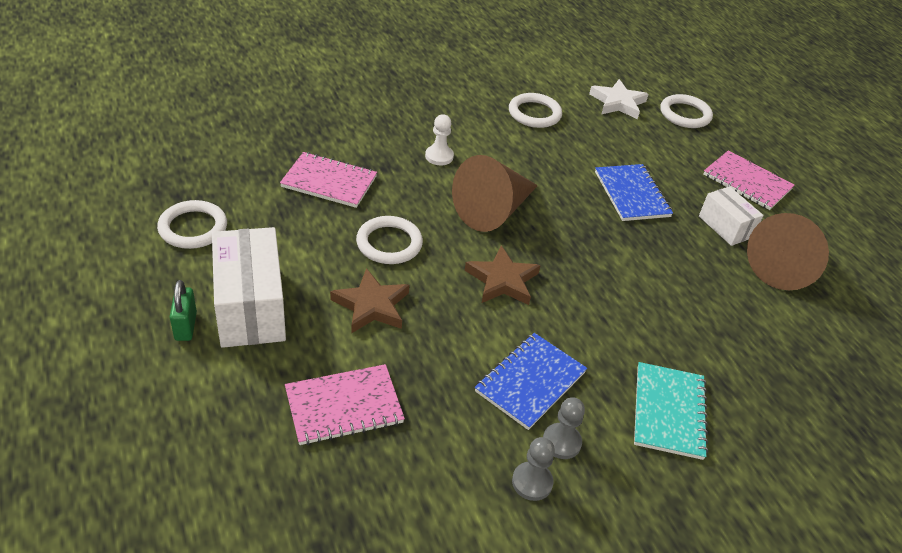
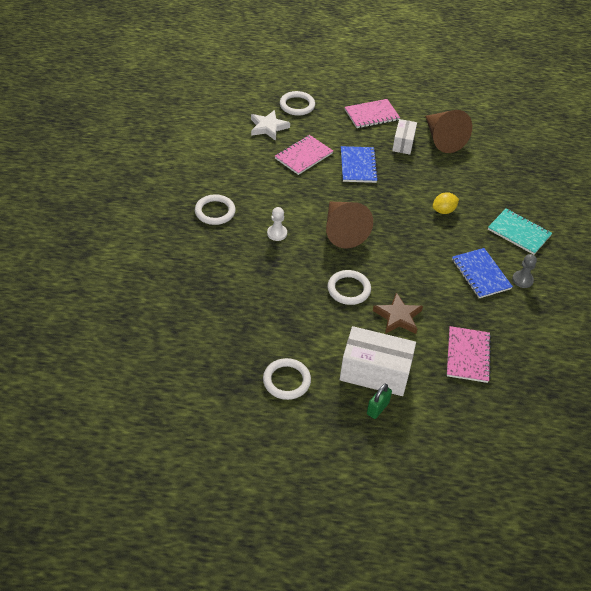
camera: 60 degrees left, 5 degrees up
(185, 326) = (377, 408): green padlock -> green padlock turned 75 degrees counterclockwise
(329, 182) = (274, 296): pink notebook -> pink notebook (303, 156)
(502, 280) = (403, 253): brown star -> none
(532, 482) = (541, 301): grey pawn -> none
(534, 113) = (257, 170): white ring -> white ring (215, 212)
(629, 304) = (443, 211): none -> yellow lemon
(631, 194) = (358, 166): blue notebook -> blue notebook turned 75 degrees clockwise
(725, 227) = (403, 143): white box -> white box turned 75 degrees counterclockwise

